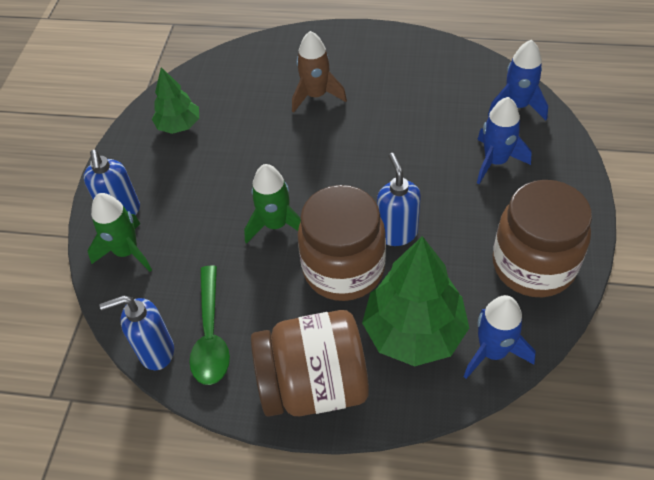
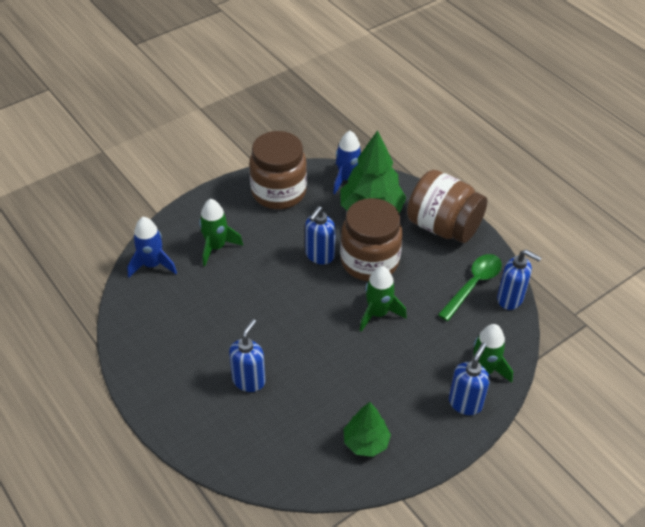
camera: 140 degrees left, 5 degrees down
(316, 96) = (249, 380): brown rocket -> blue soap dispenser
(495, 161) = (216, 247): blue rocket -> green rocket

